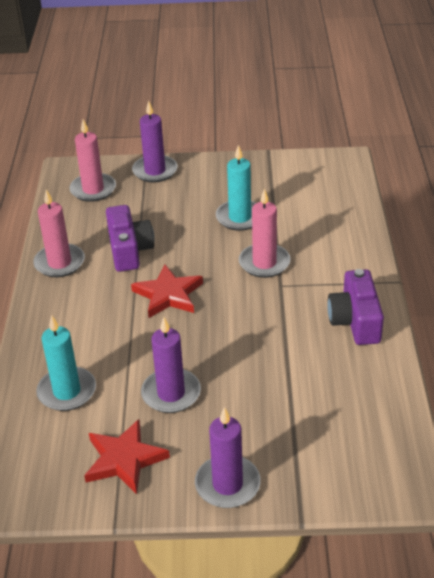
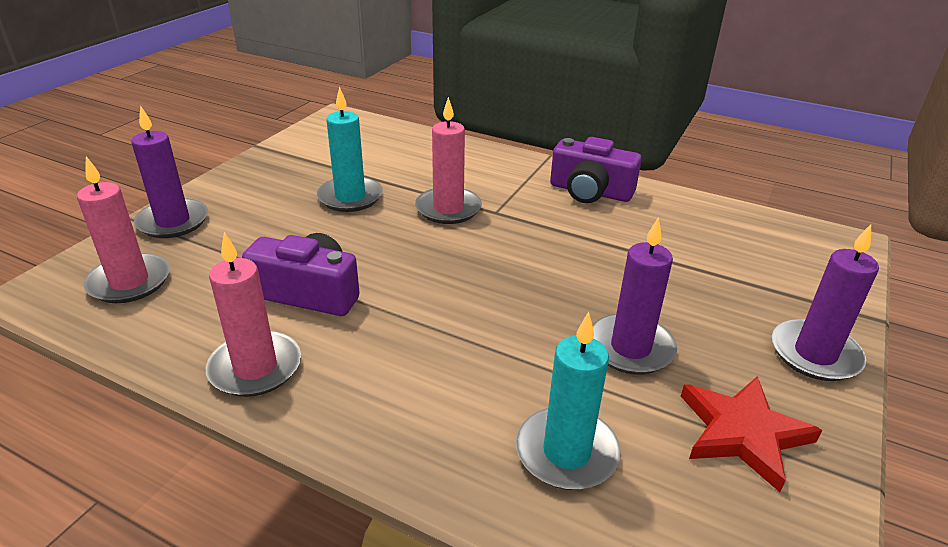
camera: 65 degrees left, 5 degrees down
(168, 294) = (436, 290): red star -> none

